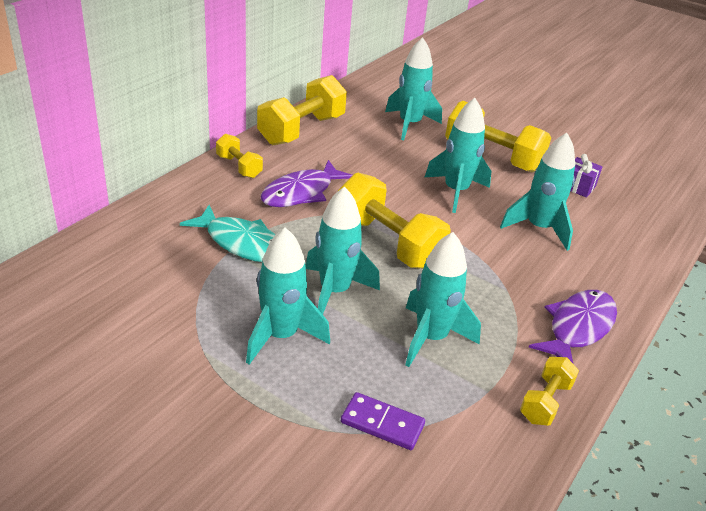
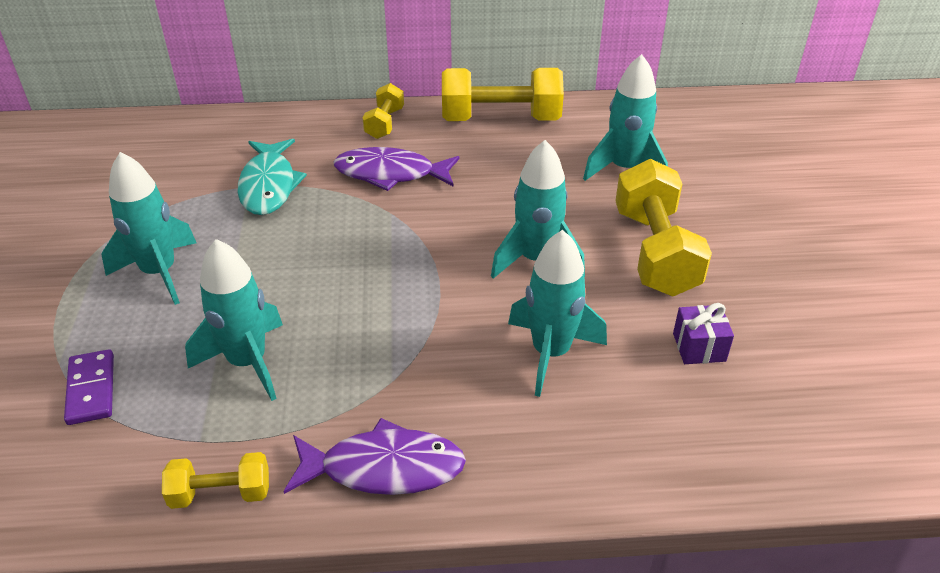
camera: 55 degrees right, 5 degrees up
(334, 291) = (256, 269): turquoise rocket -> none
(388, 242) = (375, 261): yellow dumbbell -> none

